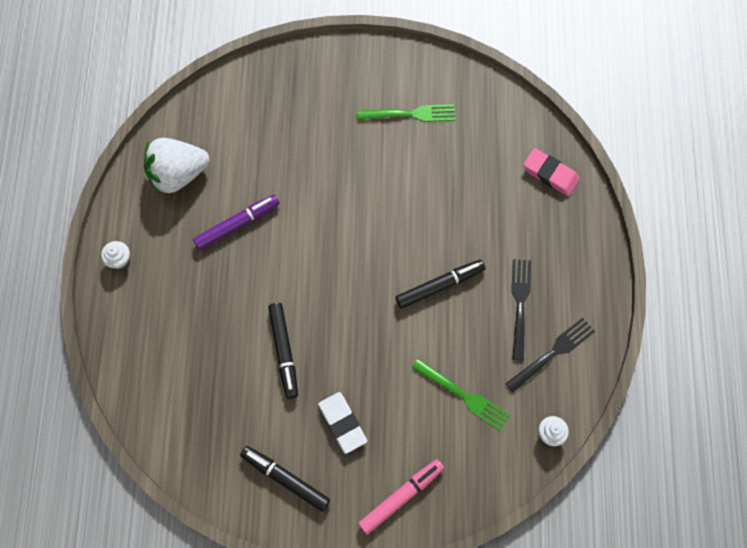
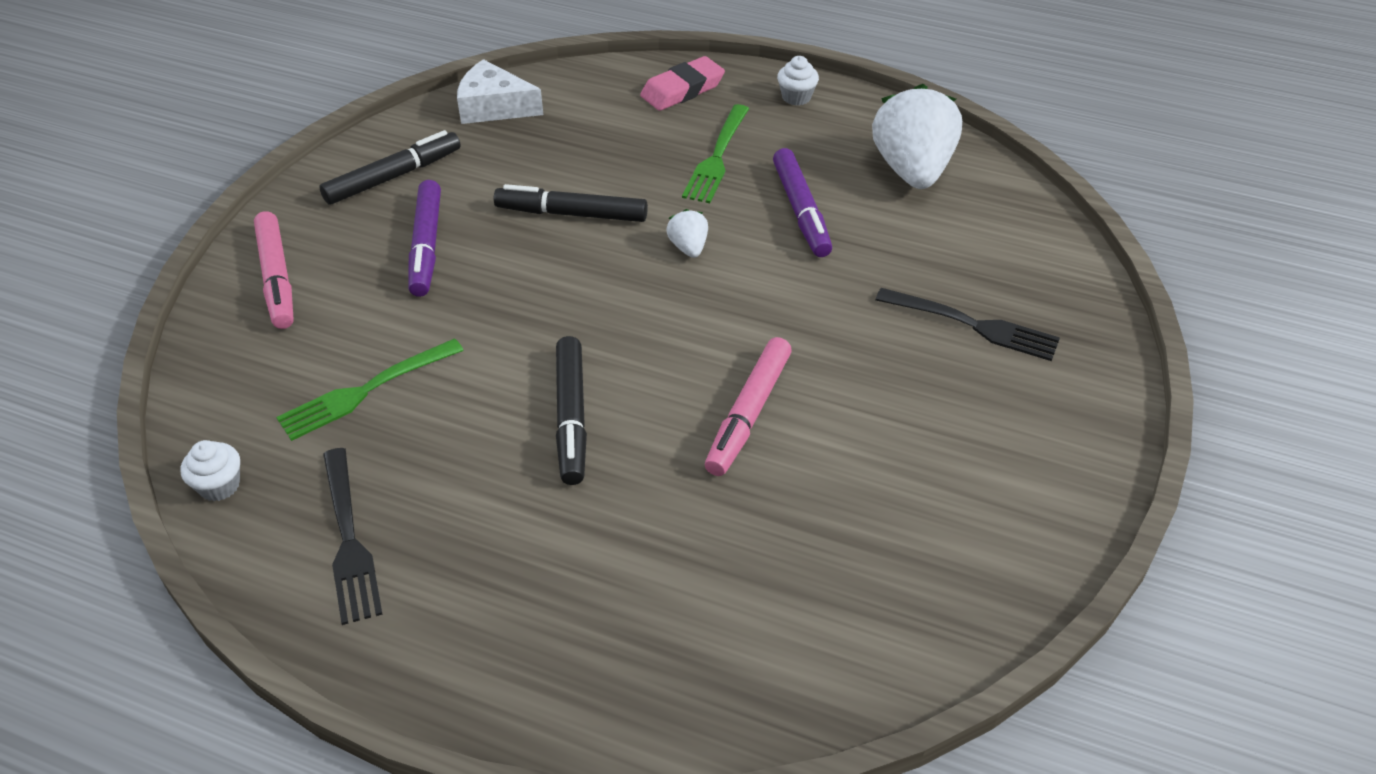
camera: 110 degrees right, 25 degrees down
(189, 450) = (494, 107): none -> white cheese
(291, 274) = (688, 247): none -> white strawberry
(342, 423) = (426, 246): white eraser -> purple marker
(404, 204) = (748, 414): none -> pink marker
(410, 114) = (939, 476): green fork -> green fork (717, 157)
(520, 304) = (468, 521): black fork -> black fork (973, 325)
(550, 174) = (715, 675): pink eraser -> pink eraser (682, 90)

